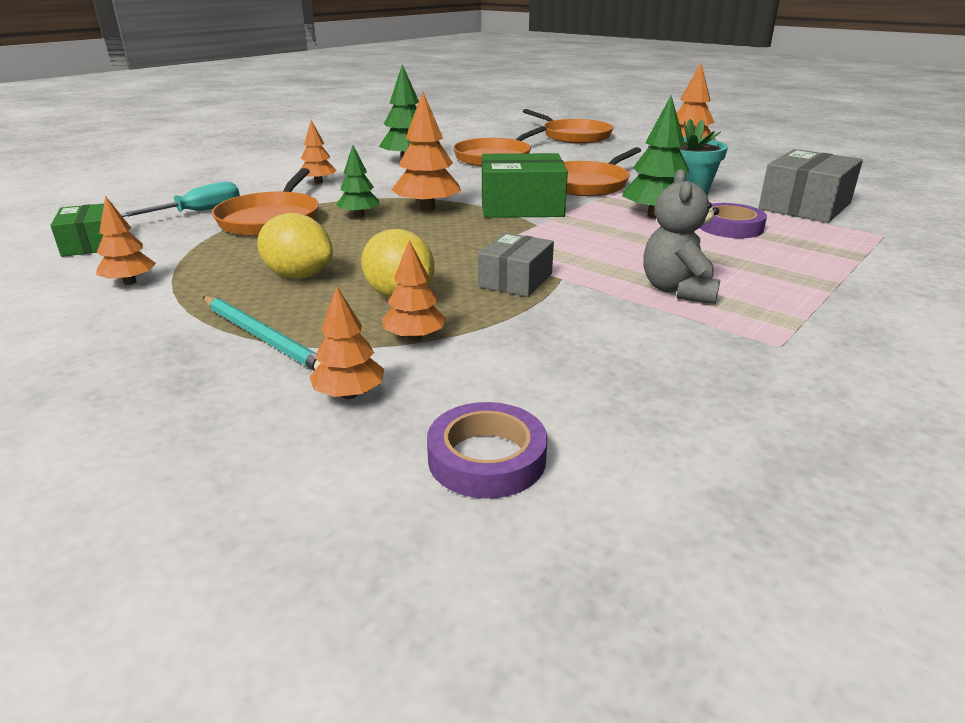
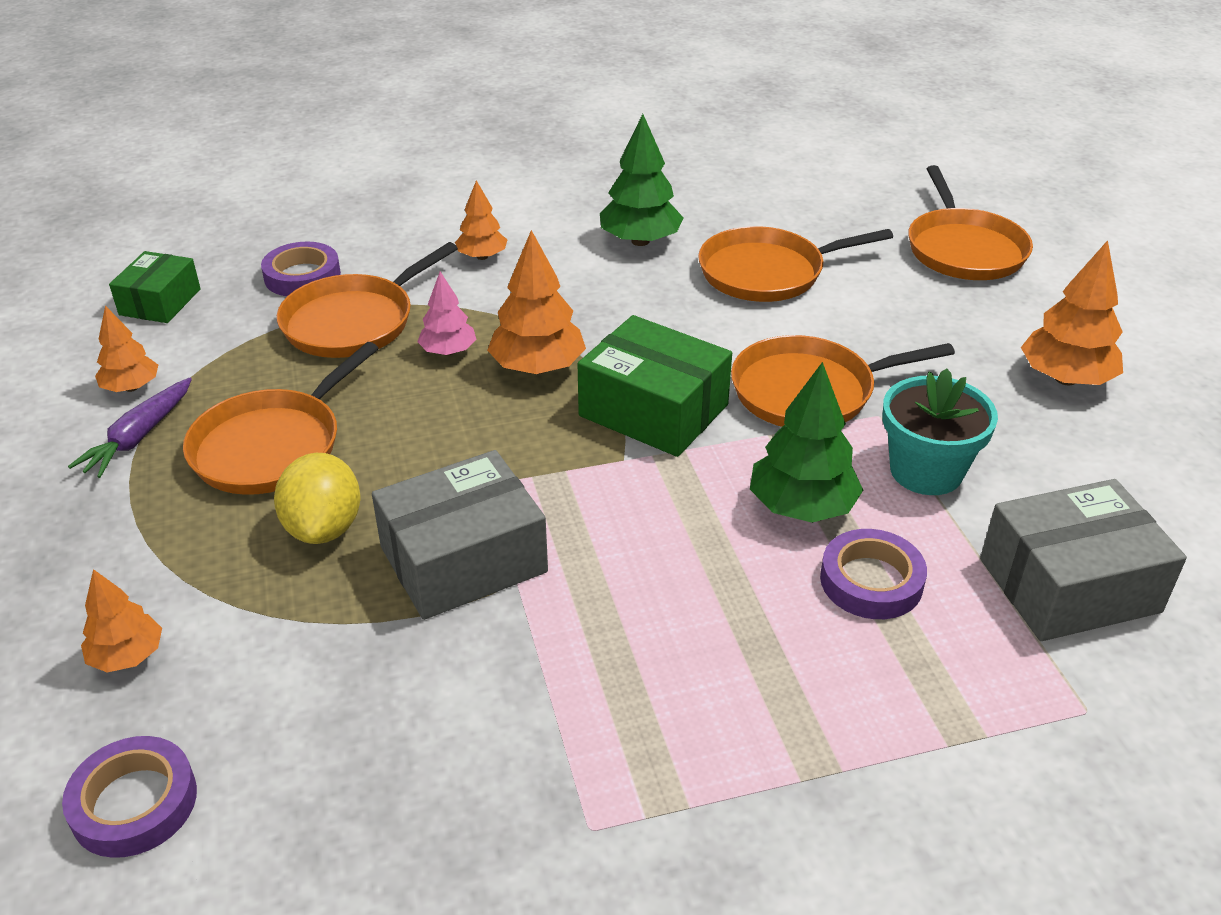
camera: 35 degrees right, 10 degrees up
(176, 300) = (139, 437): none -> purple carrot
(198, 212) = (302, 276): turquoise screwdriver -> purple tape
(263, 337) = (147, 535): turquoise pencil -> none
(299, 276) = (272, 446): yellow lemon -> orange pan
(359, 215) = (448, 351): green tree -> pink tree
(414, 337) = (262, 605): orange tree -> none
(515, 280) = (463, 559): grey box -> grey box, size x1.61
(678, 290) = (614, 673): grey teddy bear -> none

